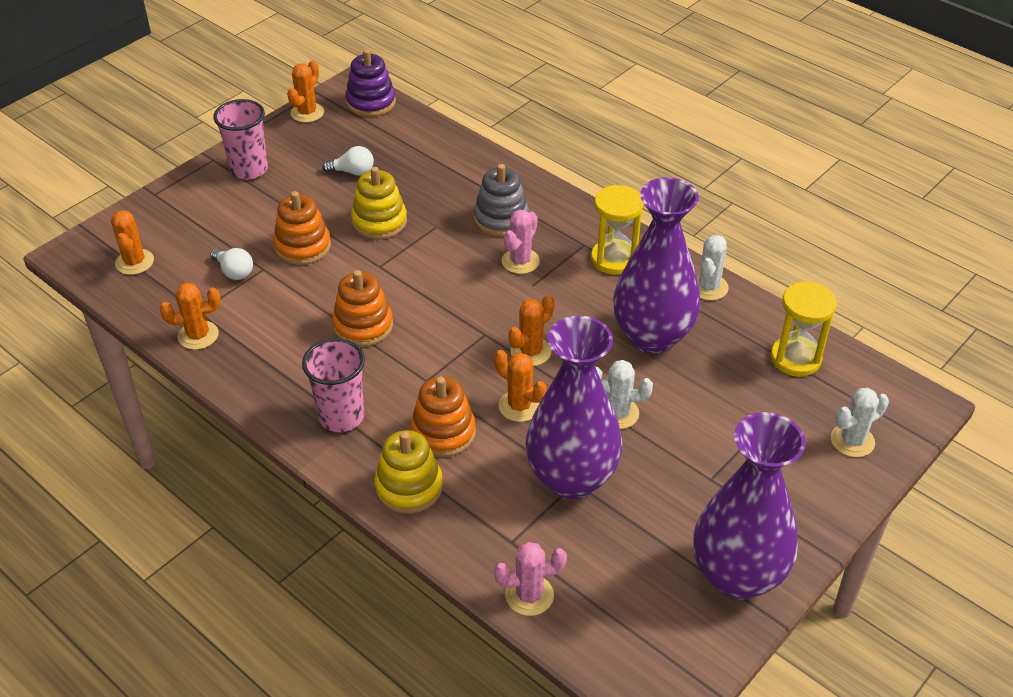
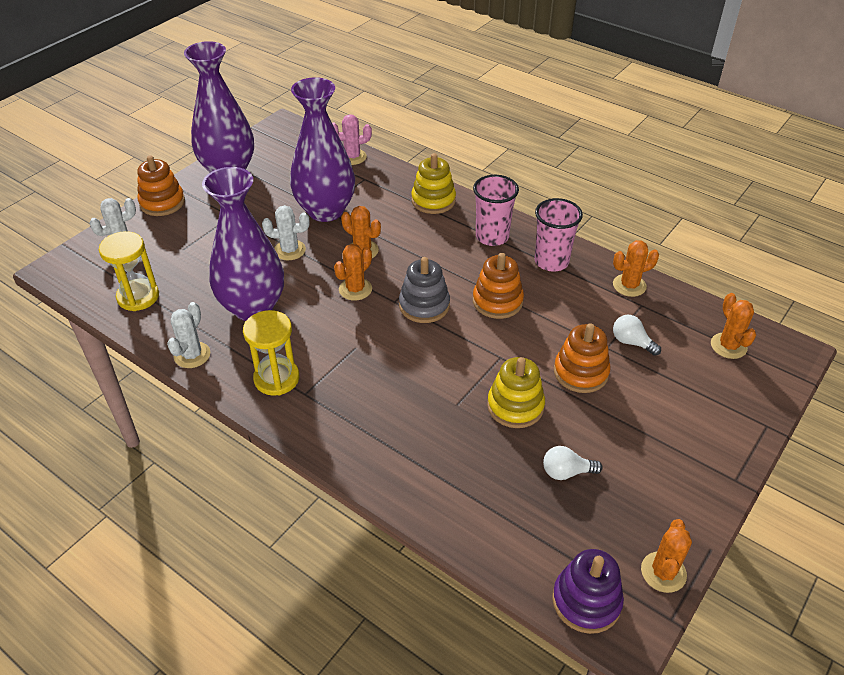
camera: 175 degrees right, 0 degrees up
(249, 169) = (685, 467): pink cup -> pink cup (551, 261)
(443, 432) = (416, 231): orange stacking toy -> orange stacking toy (162, 202)
(501, 219) = (390, 418): grey stacking toy -> grey stacking toy (424, 305)
(520, 261) = (367, 370): pink cactus -> none

